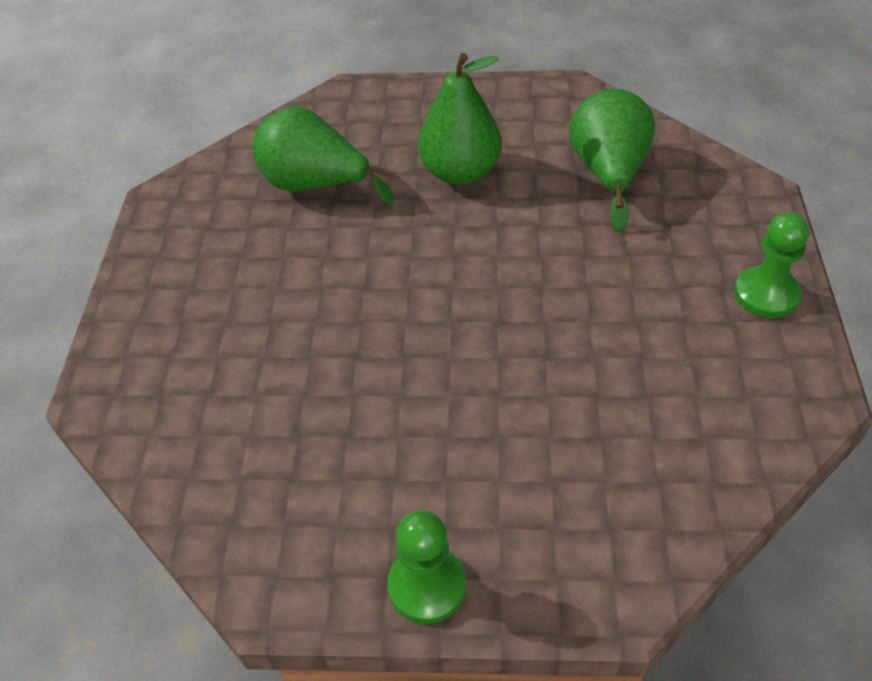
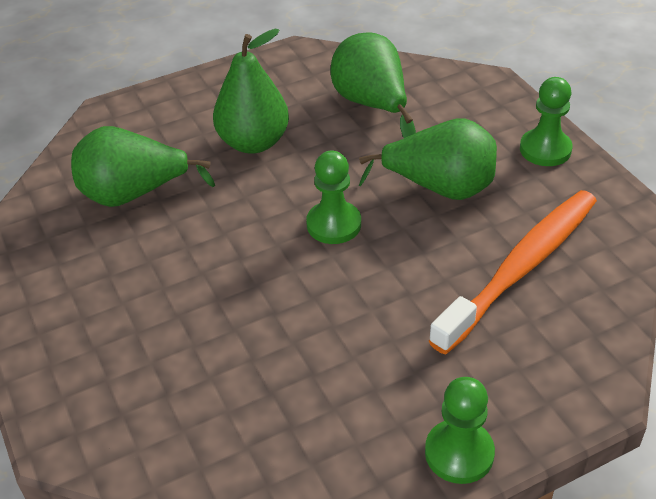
camera: 30 degrees left, 5 degrees down
(477, 289) = (334, 224): none -> green pawn
(614, 293) = (440, 188): none -> green pear
(637, 418) = (520, 268): none -> orange toothbrush

